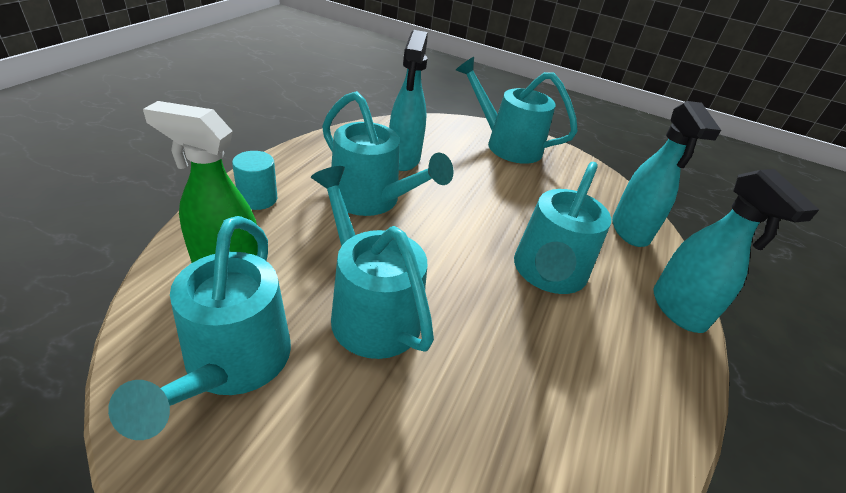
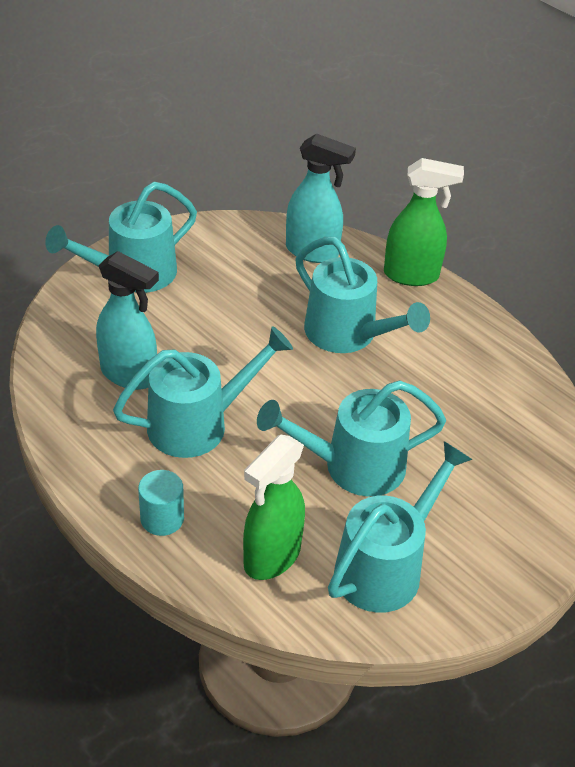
camera: 65 degrees left, 5 degrees up
(232, 366) = (386, 565): turquoise watering can -> turquoise watering can turned 75 degrees counterclockwise
(678, 310) = (412, 275): turquoise spray bottle -> green spray bottle

